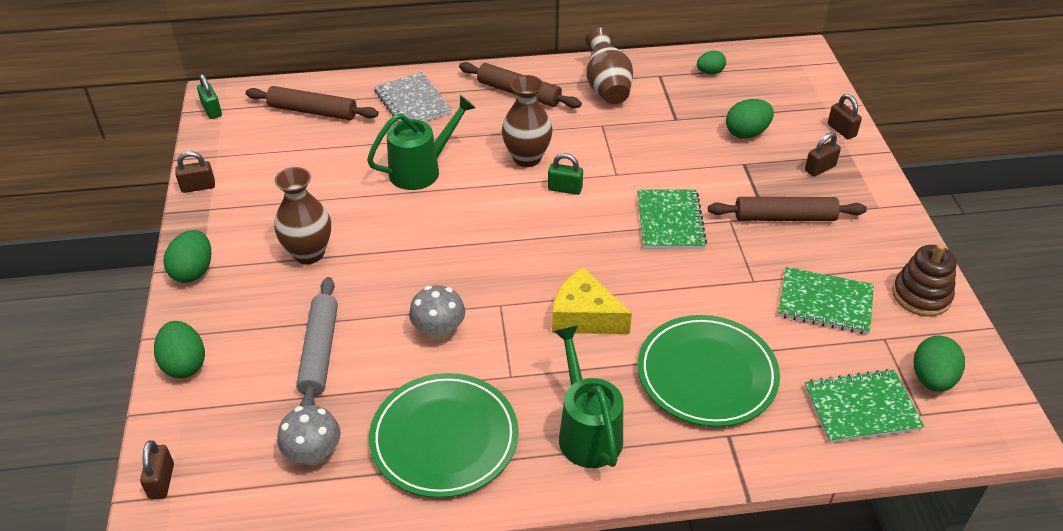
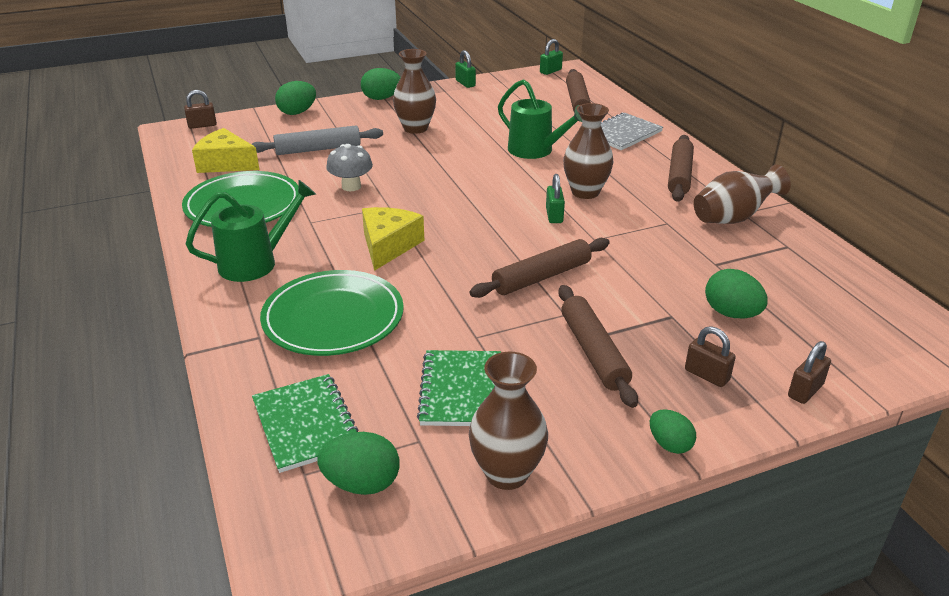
camera: 75 degrees right, 10 degrees down
(198, 187) = (465, 83): brown padlock -> green padlock
(313, 454) = (226, 163): grey mushroom -> yellow cheese
(670, 221) = (541, 277): green notebook -> brown rolling pin
(710, 72) = (829, 278): green egg -> green egg (669, 444)
(921, 295) = (507, 473): brown stacking toy -> brown vase

